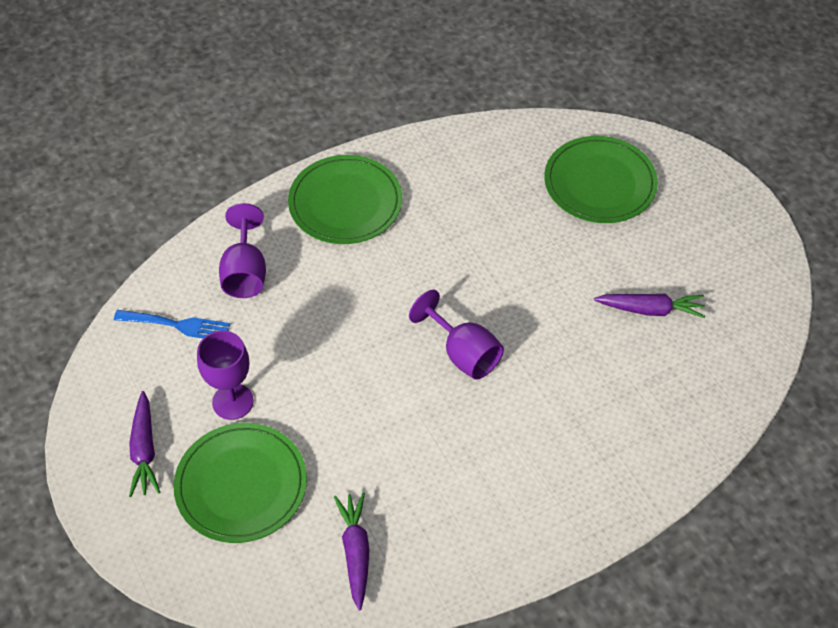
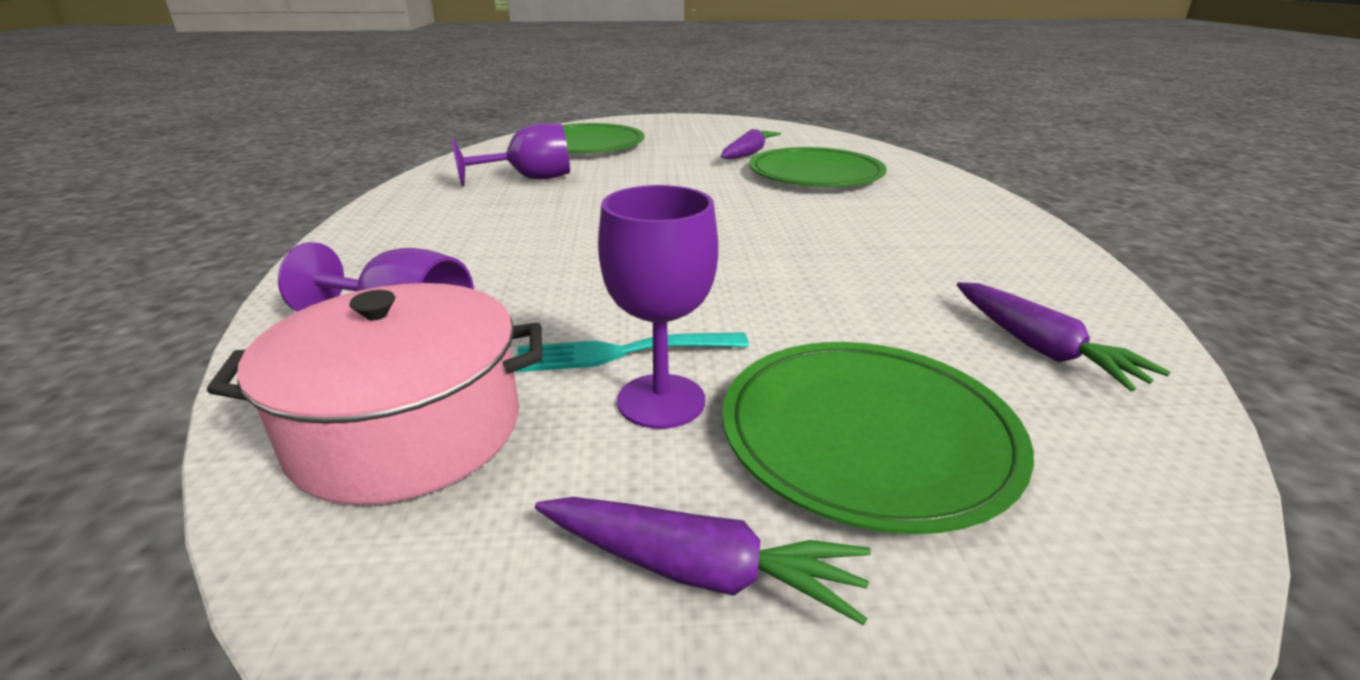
camera: 65 degrees left, 25 degrees down
(176, 325) = (407, 429): blue fork -> pink pot
(265, 370) = (622, 352): none -> turquoise fork
(345, 203) = (412, 238): green plate -> green plate (815, 174)
(355, 552) = (1040, 348): purple carrot -> purple carrot turned 135 degrees counterclockwise
(463, 353) = (728, 222): purple goblet -> purple goblet (530, 179)

